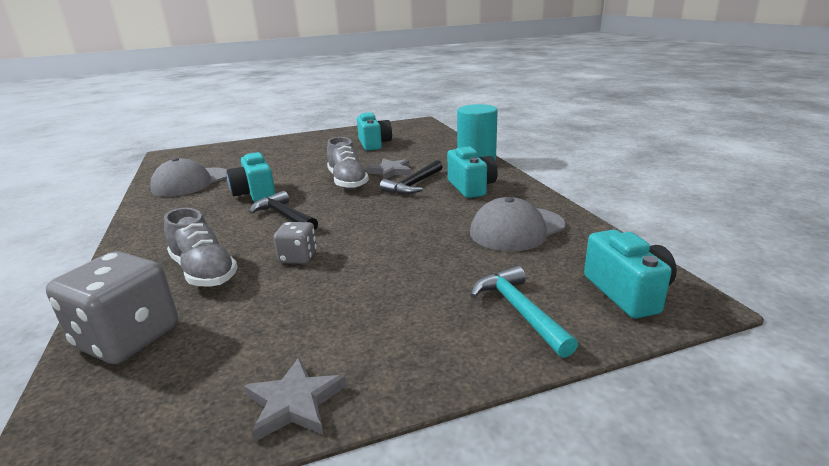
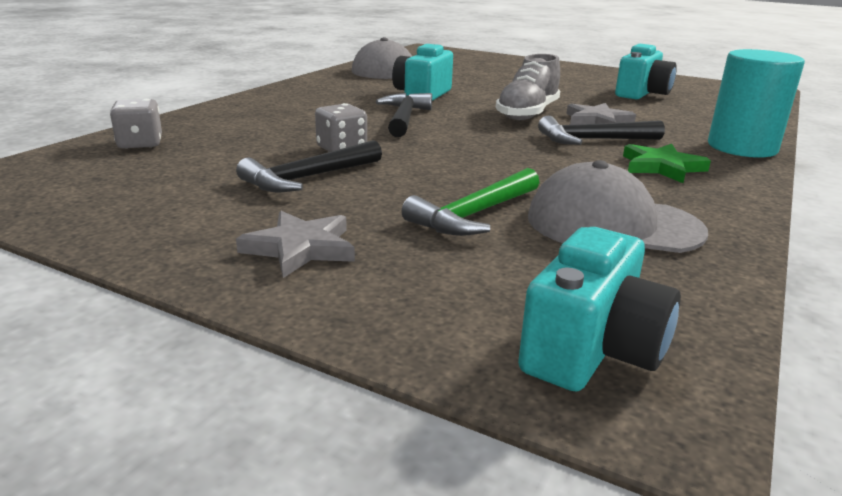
camera: 45 degrees right, 0 degrees up
(128, 338) = (140, 144): grey dice -> grey dice, size x0.54
(204, 272) = (262, 129): grey shoe -> none
(294, 403) = (116, 228): grey star -> grey star (300, 248)
(328, 288) = (308, 178): none -> black hammer
(459, 258) = (474, 215): none -> green hammer
(471, 187) = (662, 167): turquoise camera -> green star
(519, 311) = (414, 283): turquoise hammer -> none

